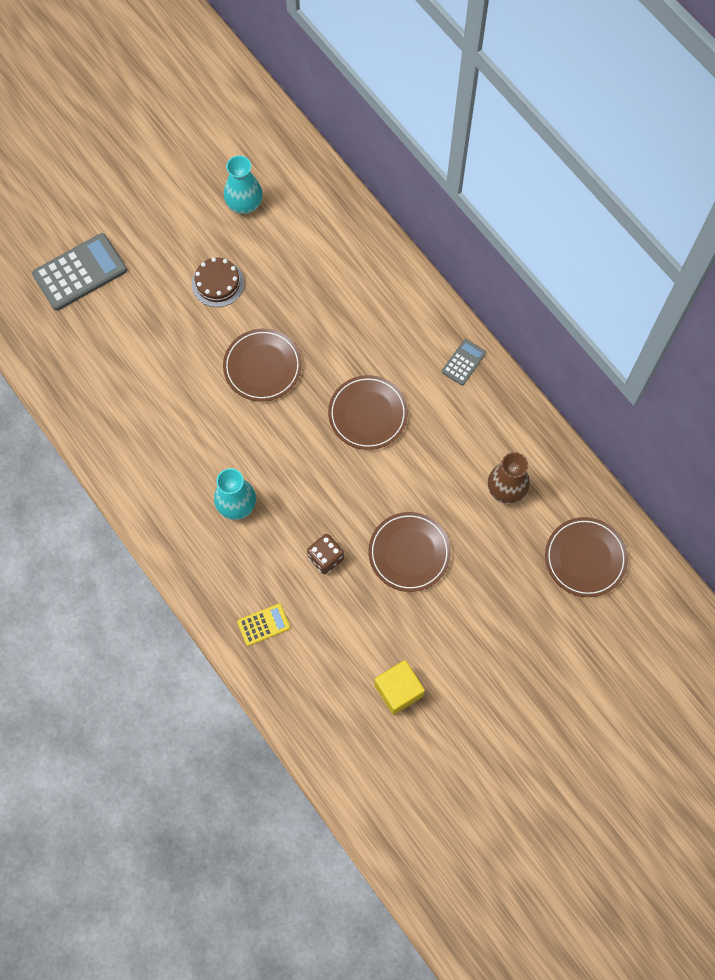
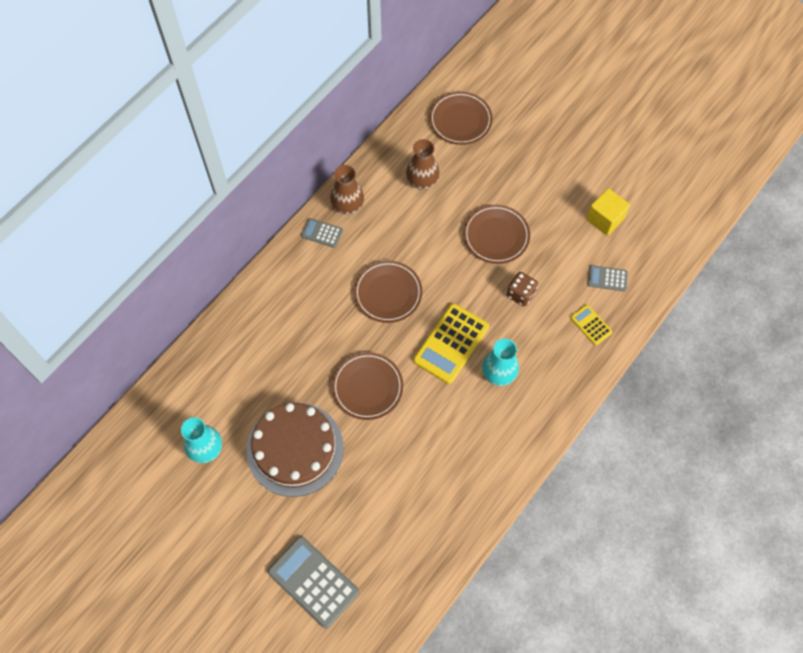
camera: 105 degrees left, 5 degrees down
(218, 283) = (295, 449): brown cake -> brown cake, size x1.94
(287, 464) = (451, 344): none -> yellow calculator
(317, 665) = (607, 278): none -> grey calculator
(492, 398) = (348, 206): none -> brown vase

